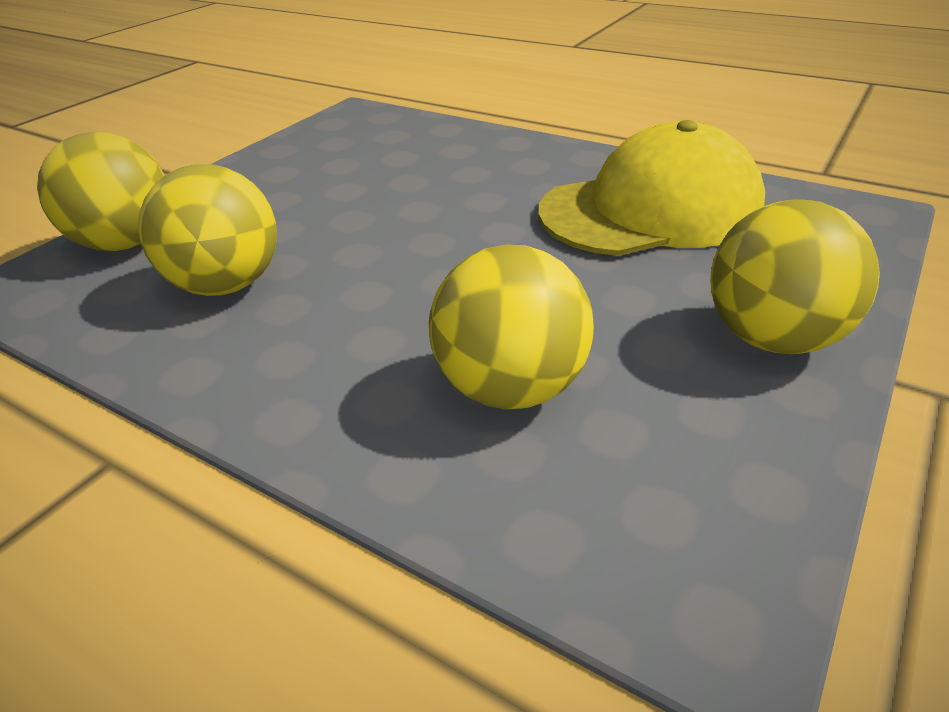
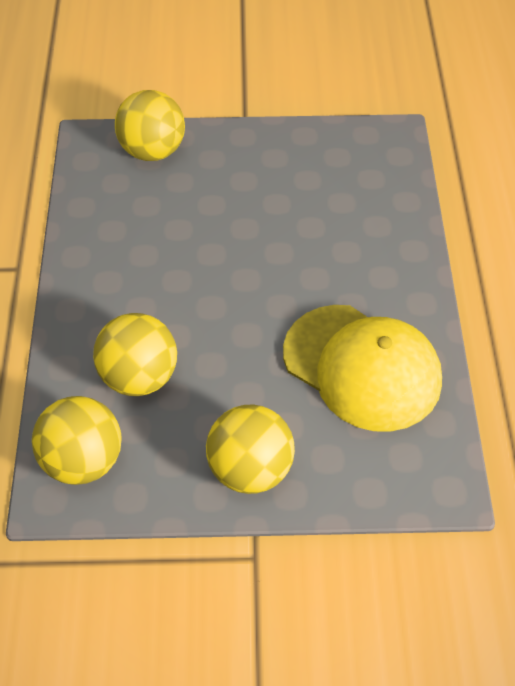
camera: 55 degrees right, 15 degrees up
(226, 285) = (145, 220): yellow ball -> yellow ball (83, 462)

